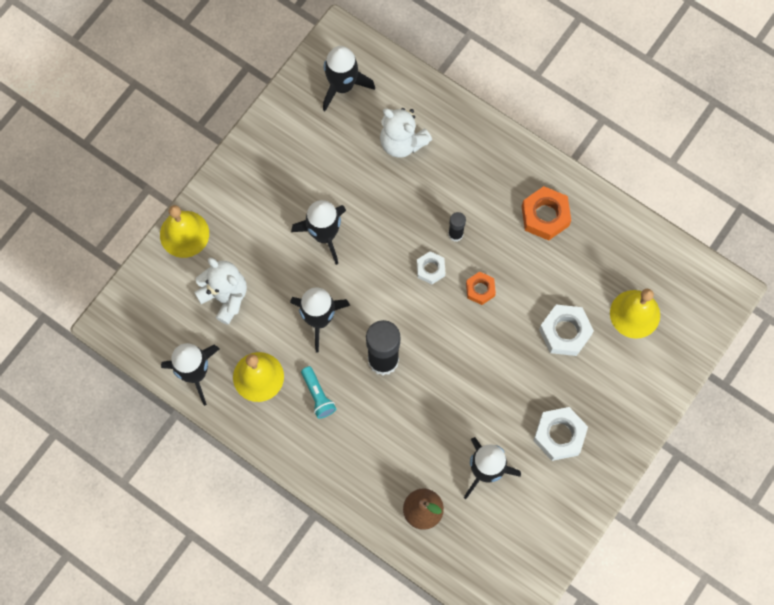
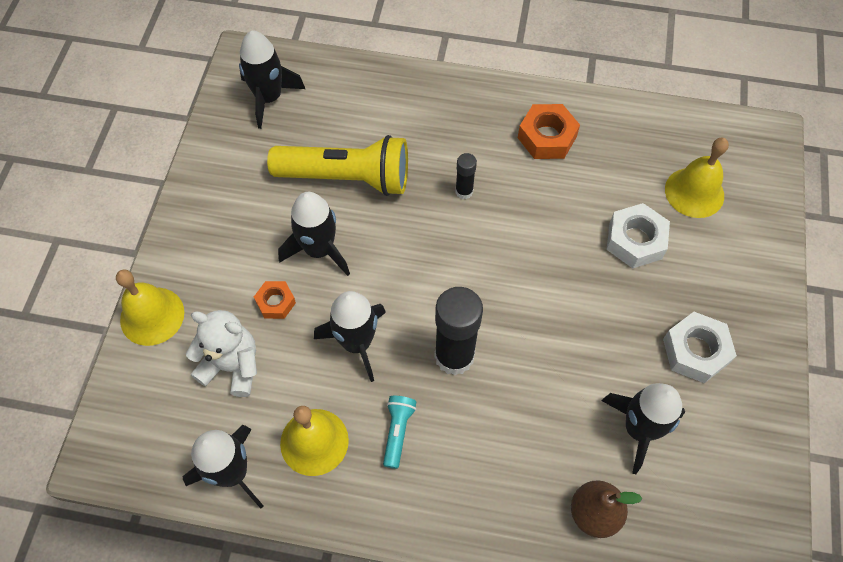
camera: 25 degrees left, 10 degrees down
(318, 395) = (398, 431): turquoise flashlight -> turquoise flashlight turned 120 degrees counterclockwise
(372, 184) = (347, 178): none -> yellow flashlight
(402, 142) = (359, 126): white teddy bear -> none
(430, 269) = (456, 237): white nut -> none
(480, 289) = (521, 235): orange nut -> orange nut (276, 302)

